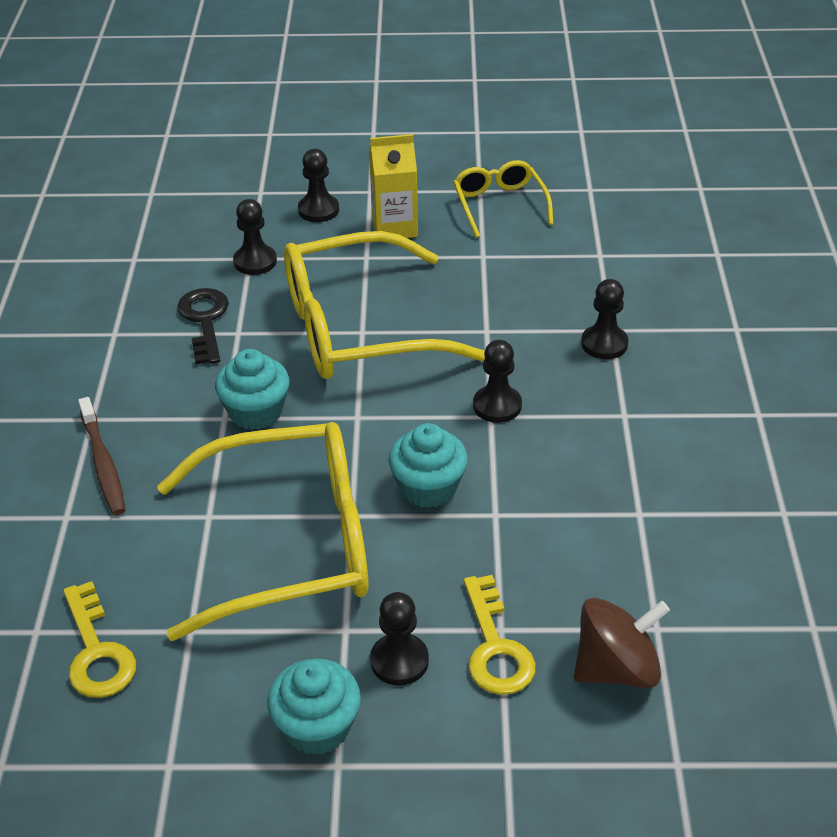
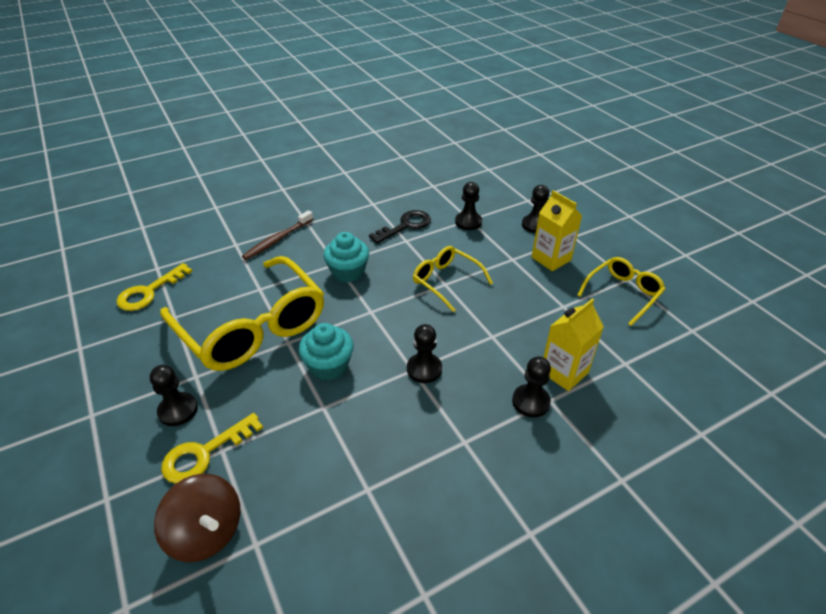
camera: 60 degrees right, 0 degrees up
(317, 727) = (117, 394): turquoise cupcake -> none
(358, 329) = (446, 281): yellow glasses -> yellow glasses, size x0.51
(581, 302) = (564, 372): none -> yellow carton

